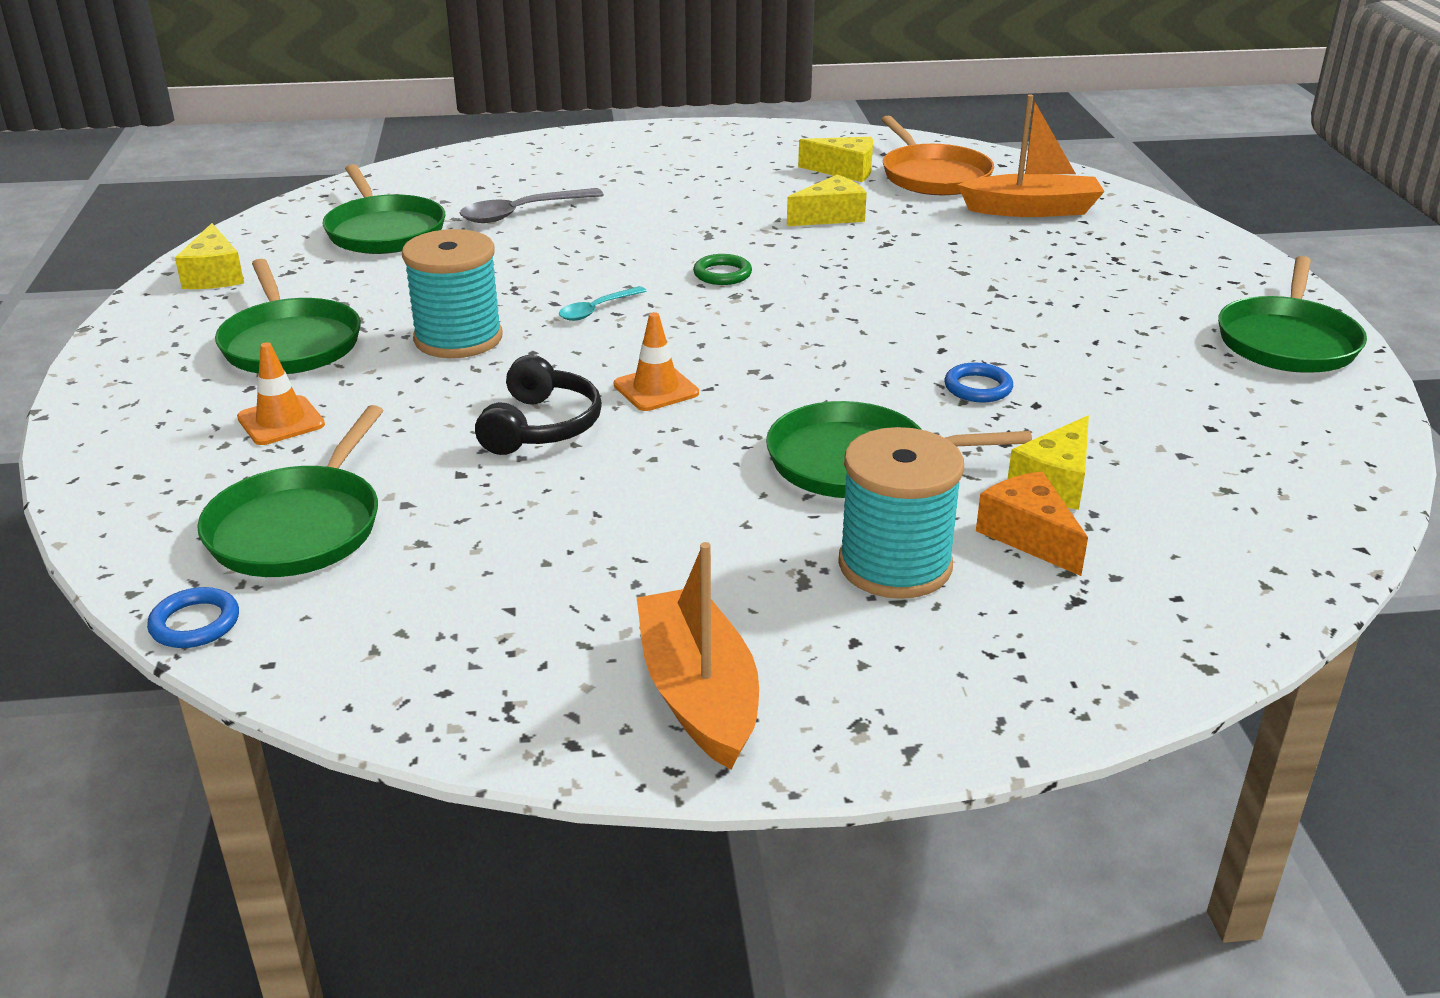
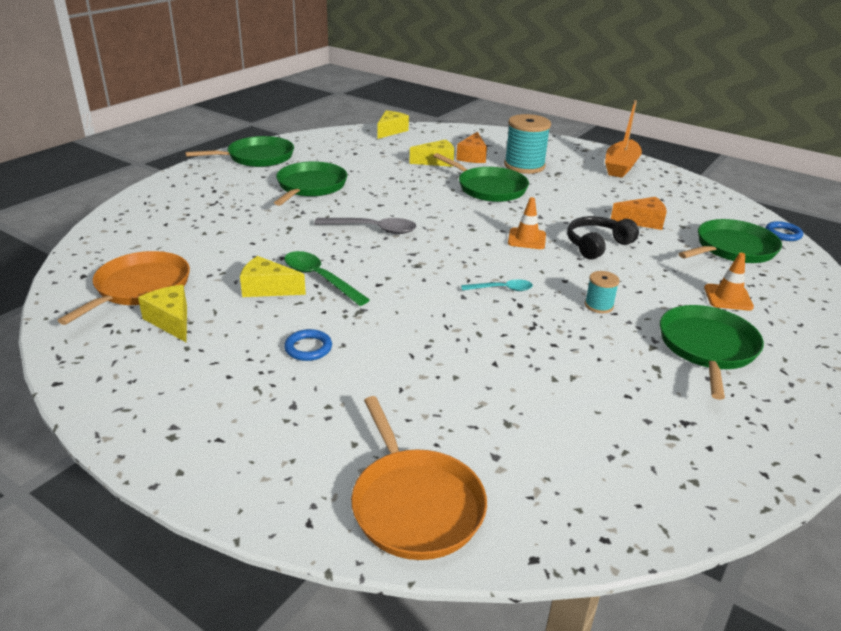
camera: 140 degrees left, 0 degrees up
(215, 275) = (753, 449): yellow cheese -> yellow cheese (391, 131)
(384, 231) = (579, 437): green pan -> green pan (310, 186)
(458, 338) = (599, 305): turquoise spool -> turquoise spool, size x0.49
(474, 166) = (415, 504): none -> orange pan
(505, 516) = (642, 221): none -> orange cheese
(522, 213) = (449, 400): grey spoon -> grey spoon (373, 229)
(722, 274) = (401, 280): green ring -> none
(805, 242) = (320, 278): none -> green spoon
(978, 387) = (398, 189): blue ring -> blue ring (308, 348)
(1031, 210) = (166, 240): orange boat -> none

